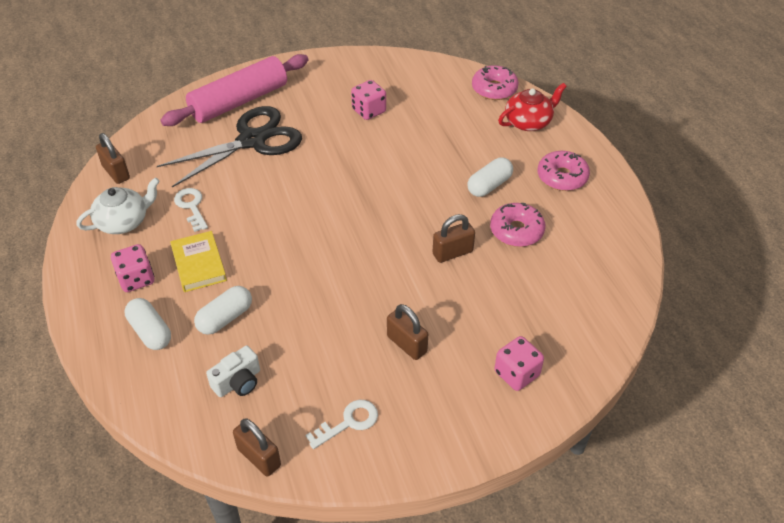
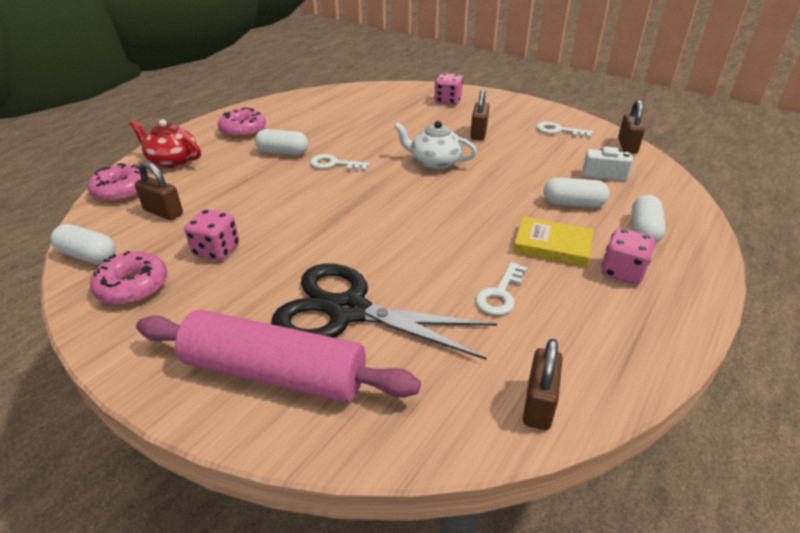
camera: 125 degrees left, 10 degrees down
(123, 221) = (587, 332): white teapot -> white teapot (435, 162)
(199, 264) = (552, 245): yellow book -> yellow book turned 75 degrees clockwise
(415, 64) = (88, 256): none -> white capsule
(437, 207) = (334, 164): none -> white key
(452, 253) = (377, 144): brown padlock -> brown padlock (163, 212)
(516, 231) = (325, 130): pink donut -> pink donut (133, 287)

